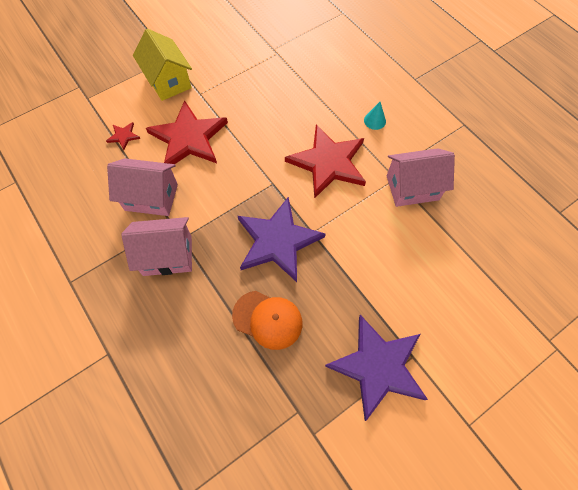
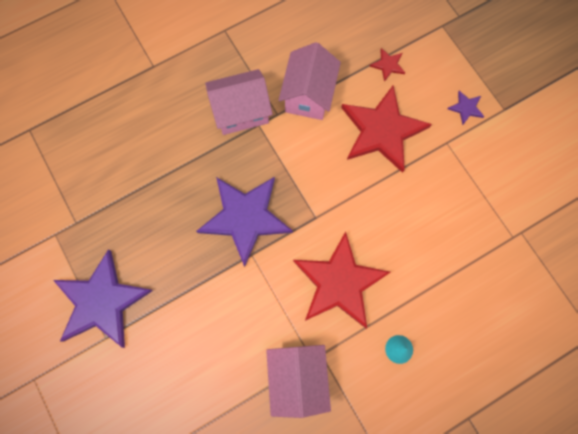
camera: 95 degrees right, 10 degrees up
(167, 255) = (241, 112): pink house -> pink house turned 75 degrees clockwise
(168, 81) = (466, 108): yellow house -> purple star
(267, 319) = (163, 202): orange cap -> none

